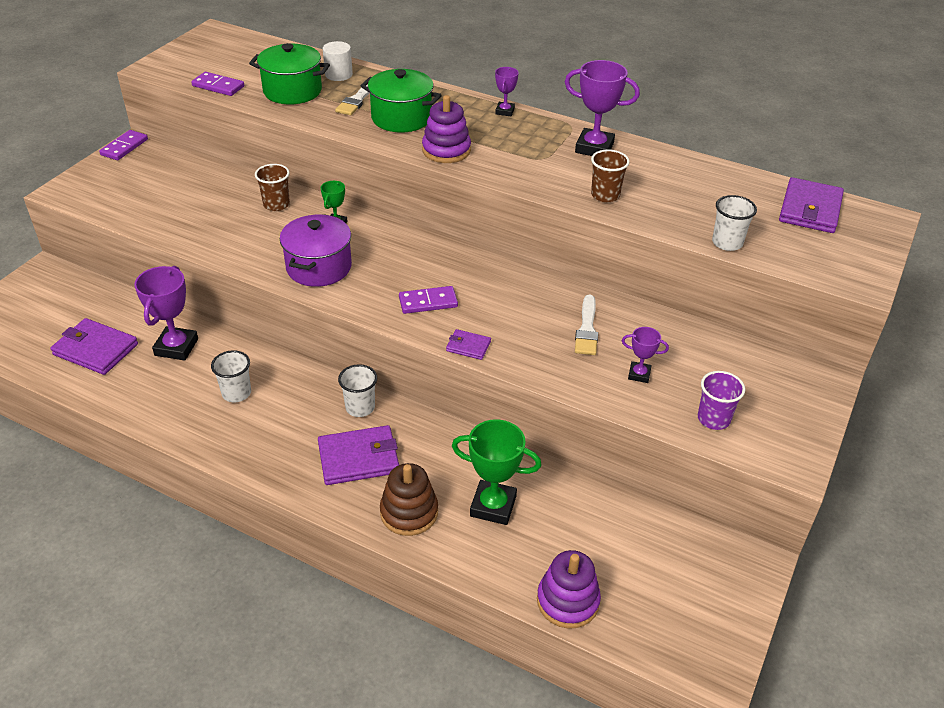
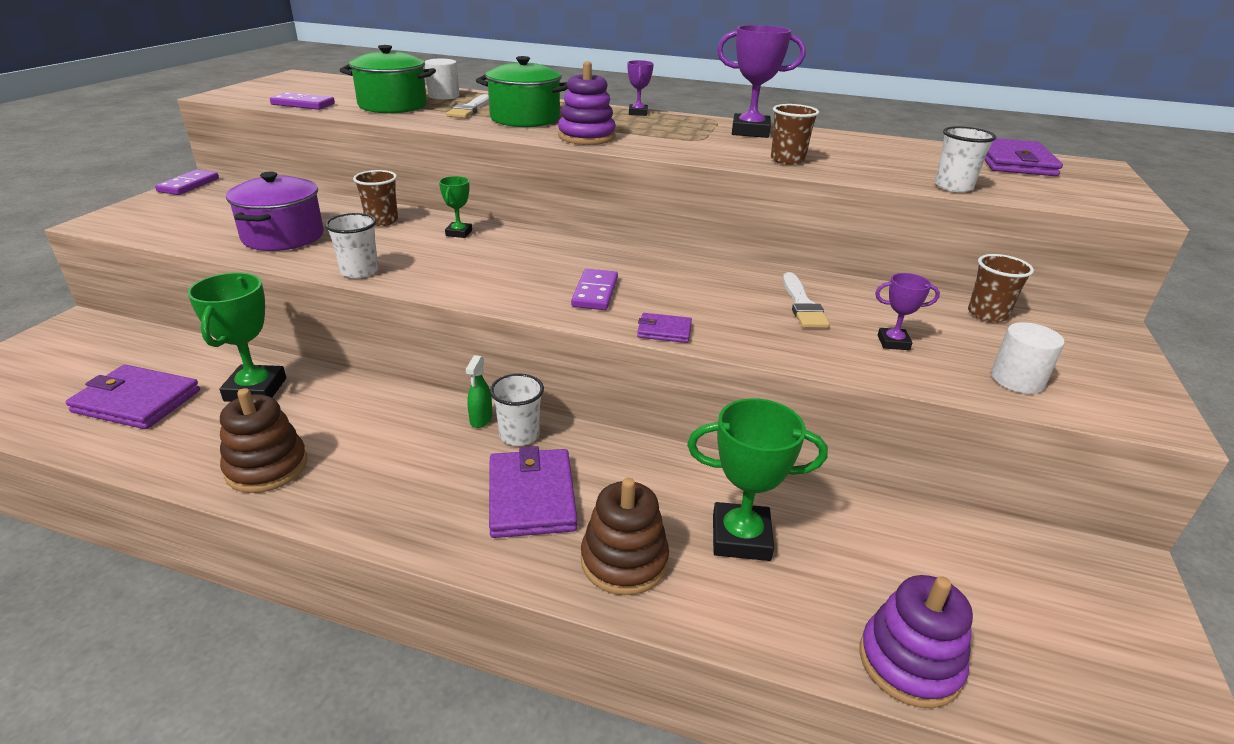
camera: 10 degrees left, 10 degrees down
(176, 347) = (256, 389): purple trophy -> green trophy
(184, 415) = (267, 467): none -> brown stacking toy
(236, 393) = (343, 434): white cup -> white cup (359, 271)
(319, 267) = (445, 270): purple pot -> purple pot (283, 237)
(335, 391) = (481, 419): none -> green spray bottle
(359, 458) = (531, 496): purple wallet -> purple wallet turned 75 degrees counterclockwise
(428, 302) = (595, 292): purple domino -> purple domino turned 60 degrees counterclockwise
(713, 419) = (1017, 380): purple cup -> white cylinder
(734, 353) = (987, 314): none -> brown cup

